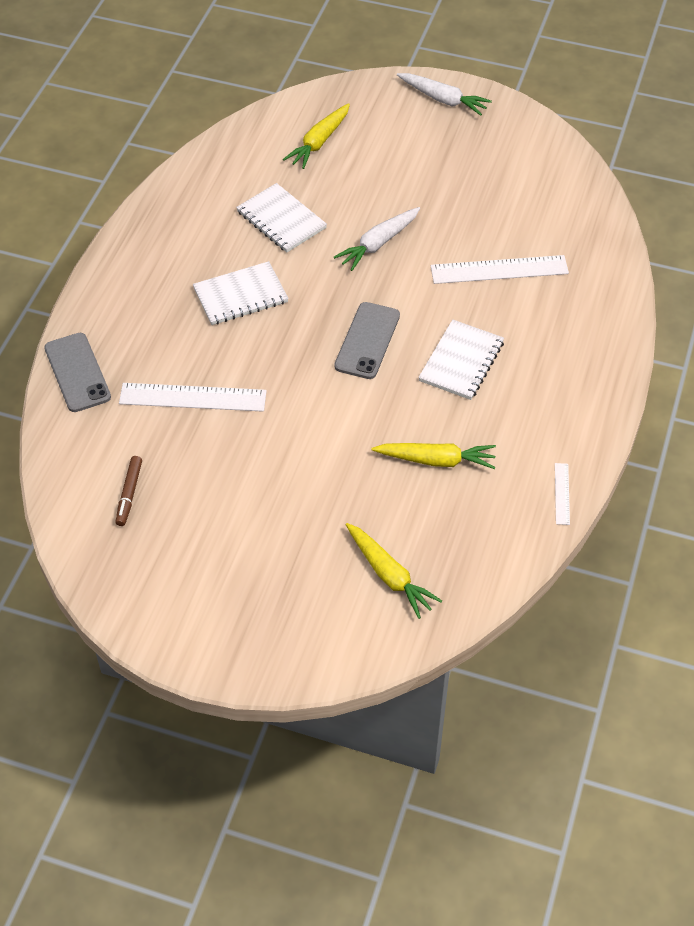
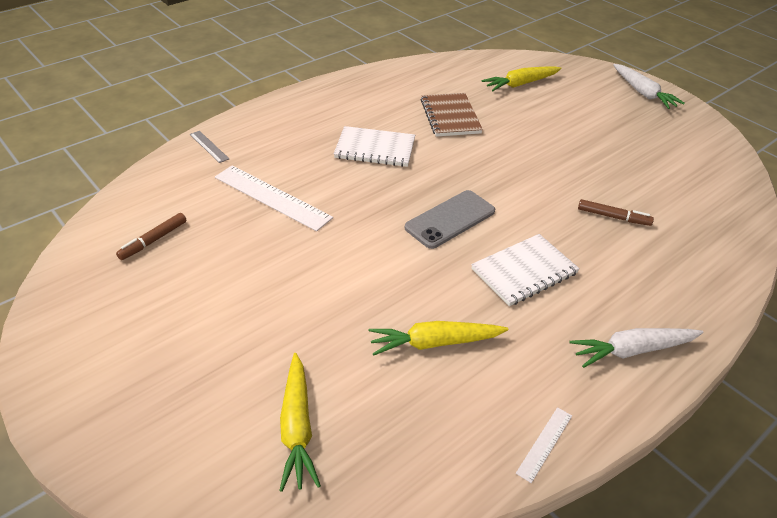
camera: 30 degrees right, 10 degrees down
(77, 372) = (209, 146): grey phone -> grey ruler
(281, 220) = (450, 116): white notebook -> brown notebook
(378, 244) = (516, 159): white carrot -> white carrot (632, 350)
(436, 460) = (434, 343): yellow carrot -> yellow carrot turned 135 degrees clockwise
(499, 269) = (613, 217): white ruler -> brown marker

